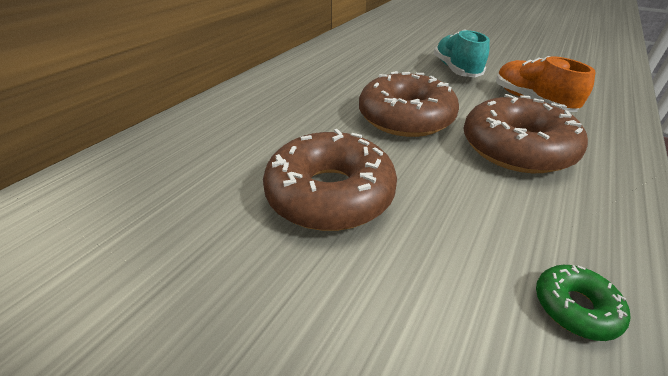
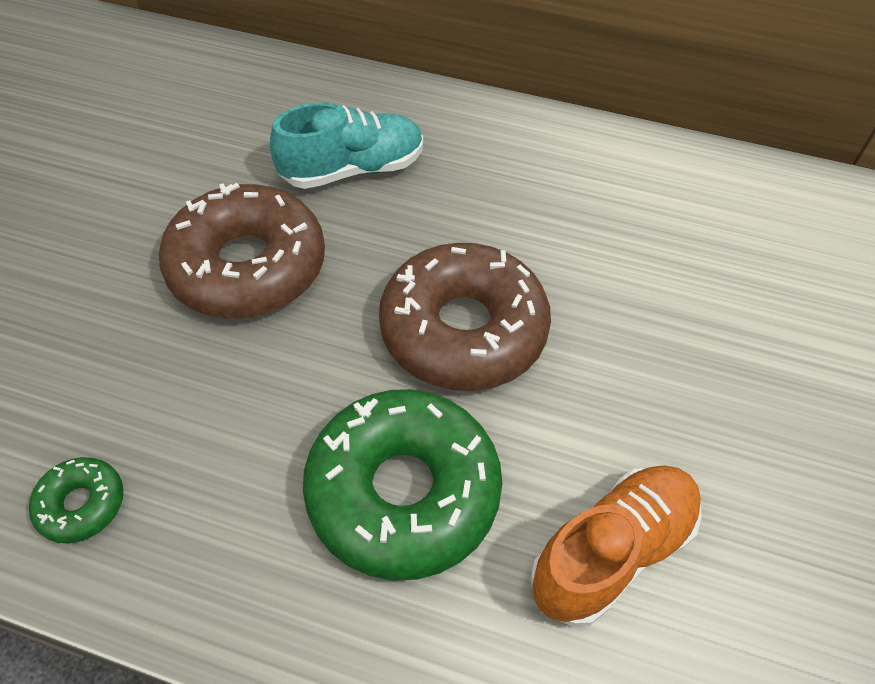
camera: 75 degrees right, 15 degrees up
(456, 70) = (724, 412): turquoise shoe -> turquoise shoe (353, 169)
(516, 148) = (403, 492): brown donut -> green donut

